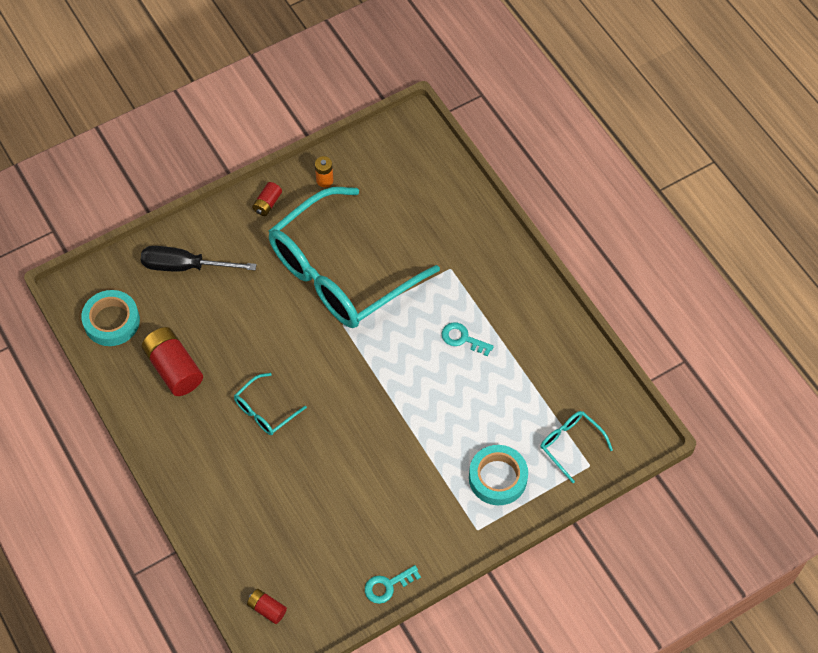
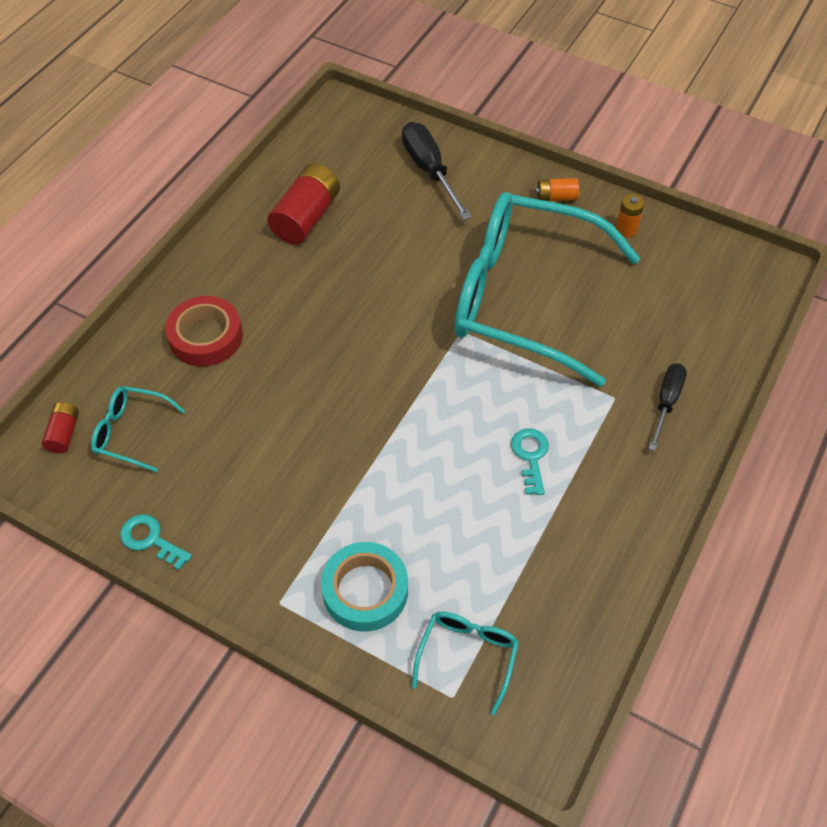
camera: 60 degrees right, 5 degrees down
(112, 321) = (326, 148): turquoise tape -> none
(241, 483) = (206, 337): none -> red tape
(265, 410) = (307, 315): turquoise glasses -> turquoise glasses (132, 432)
(267, 204) = (556, 197): red battery -> orange battery
(472, 243) = (666, 402): none -> black screwdriver

